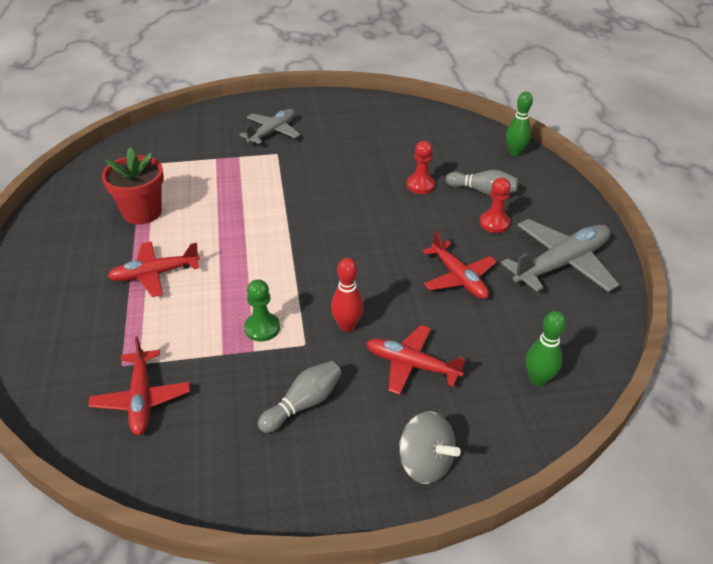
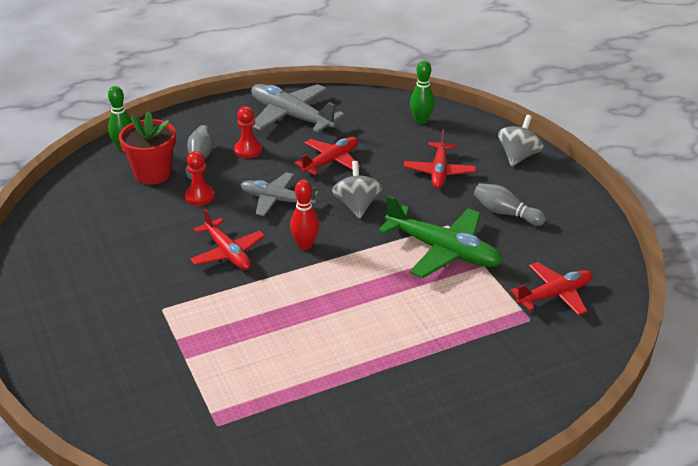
camera: 105 degrees left, 5 degrees down
(142, 212) = (317, 386): red flower pot -> red flower pot (153, 174)
(154, 274) = (411, 339): red plane -> red plane (228, 253)
(262, 328) = (443, 251): green pawn -> green plane
(272, 132) = (111, 324): grey plane -> grey plane (277, 200)
(347, 326) = (416, 207): red bowling pin -> red bowling pin (305, 245)
(368, 281) = (357, 206): none -> grey spinning top

